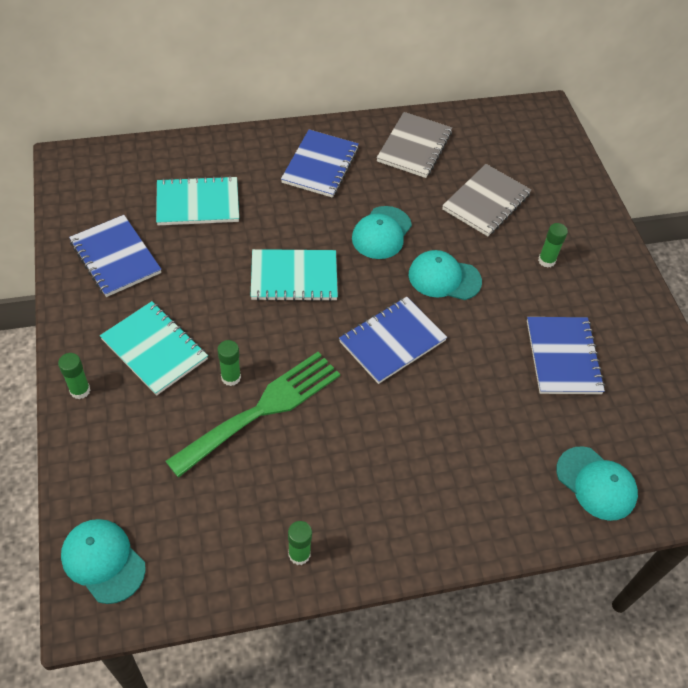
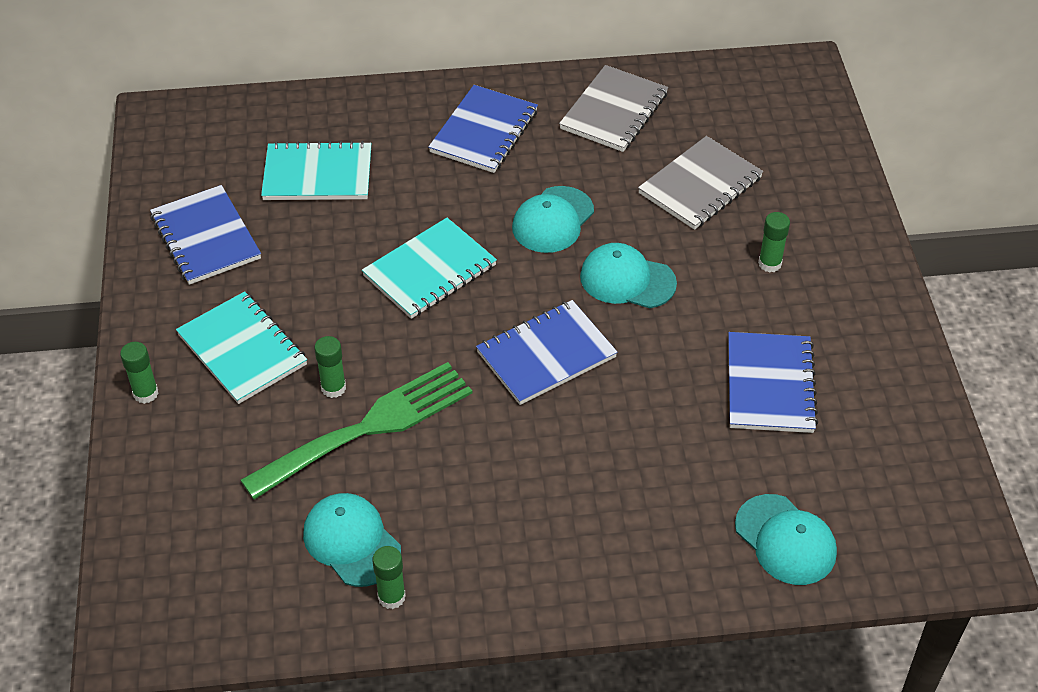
camera: 10 degrees right, 5 degrees down
(103, 561) = (153, 588): turquoise cap -> turquoise cap (351, 542)
(294, 277) = (430, 271): turquoise notebook -> turquoise notebook turned 45 degrees counterclockwise

